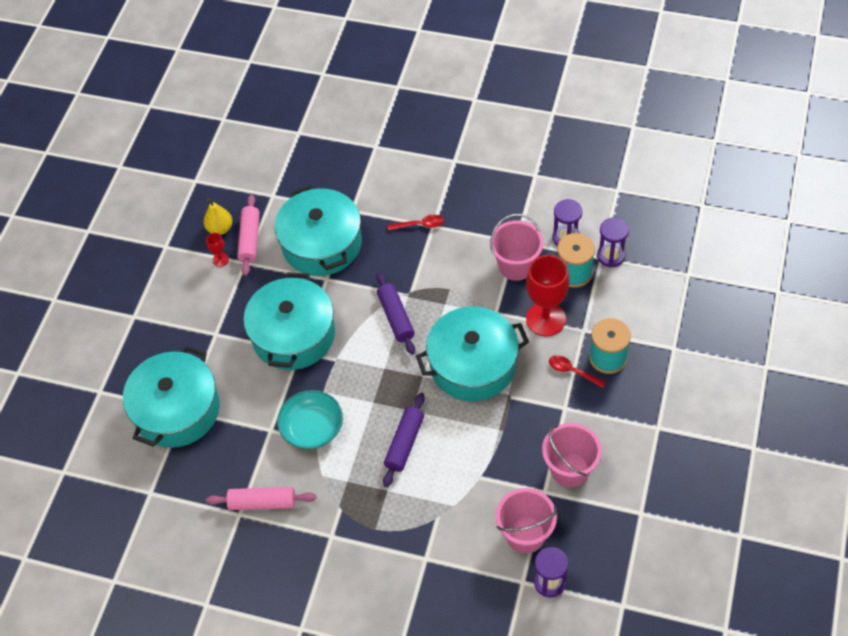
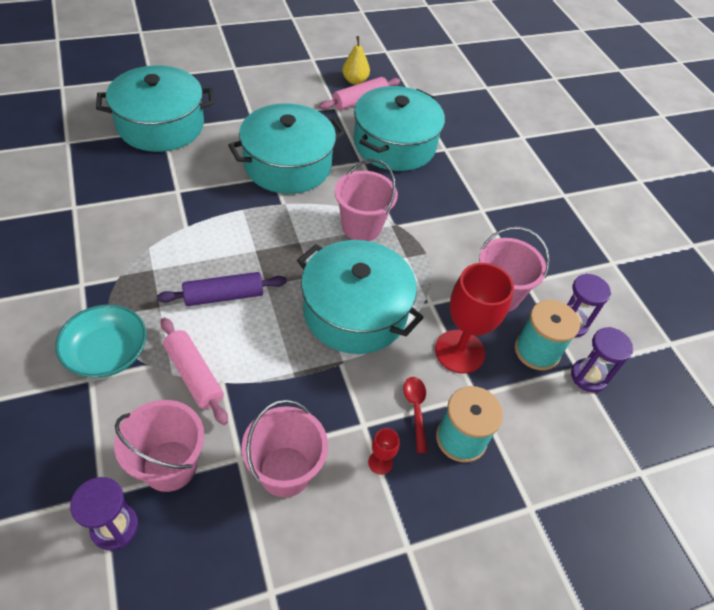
camera: 45 degrees right, 5 degrees down
(220, 259) = (326, 92): red goblet -> red goblet (380, 462)
(262, 502) = (94, 217): pink rolling pin -> pink rolling pin (194, 375)
(312, 428) = (197, 218): turquoise bowl -> turquoise bowl (107, 353)
(396, 317) = (361, 227): purple rolling pin -> pink bucket
(420, 225) = (474, 200): red spoon -> none

